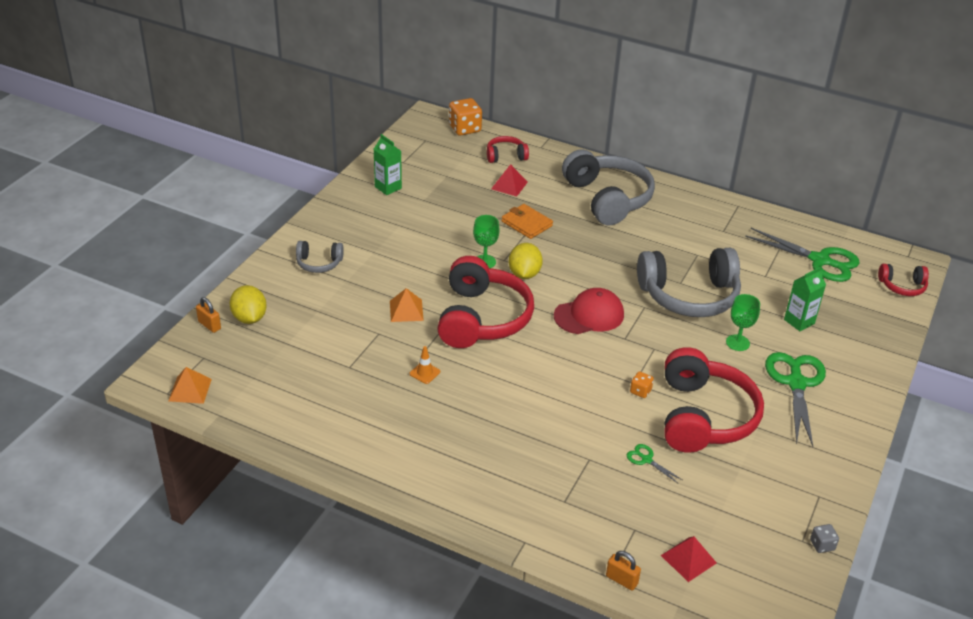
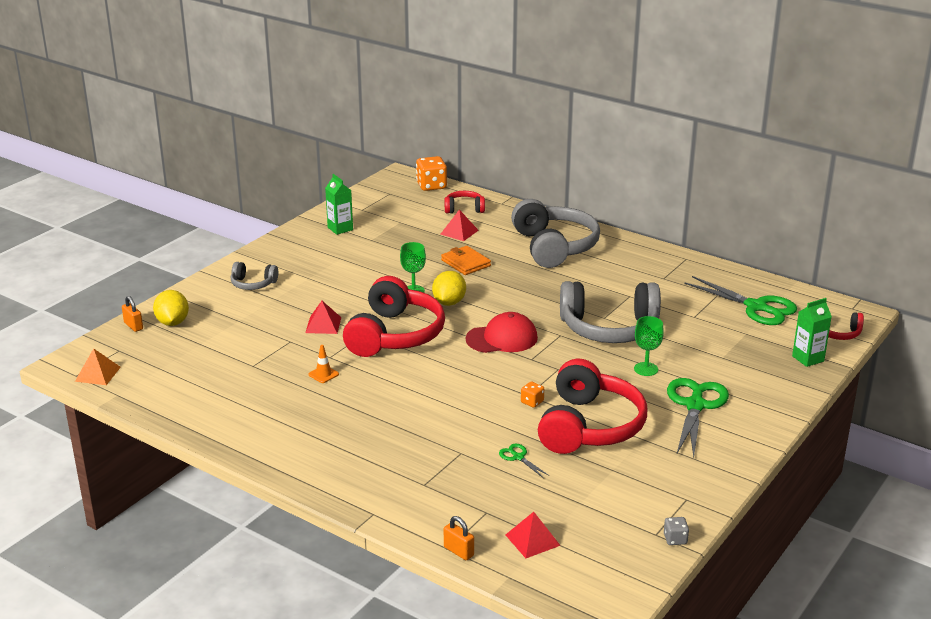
camera: 10 degrees right, 10 degrees down
(406, 310) = (323, 325): orange pyramid -> red pyramid
(799, 321) = (716, 355): green carton -> green carton (808, 359)

